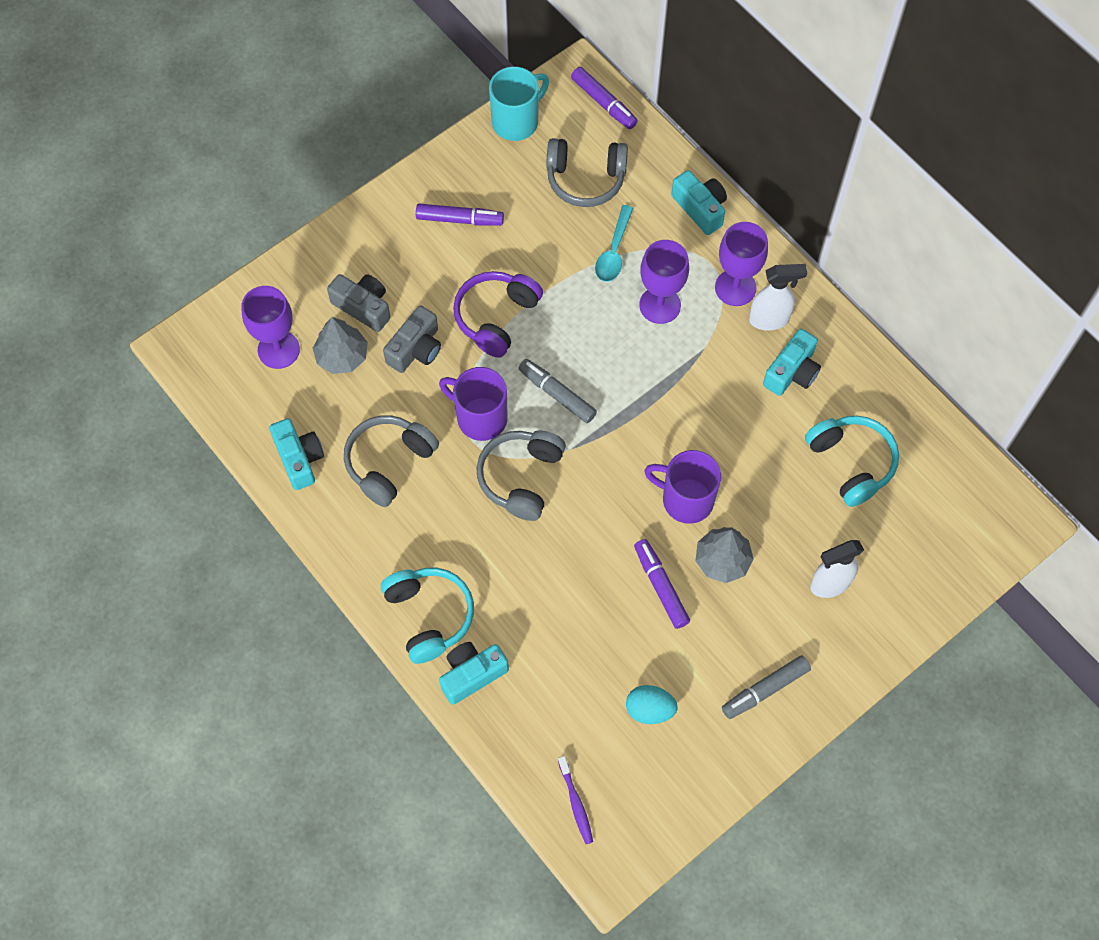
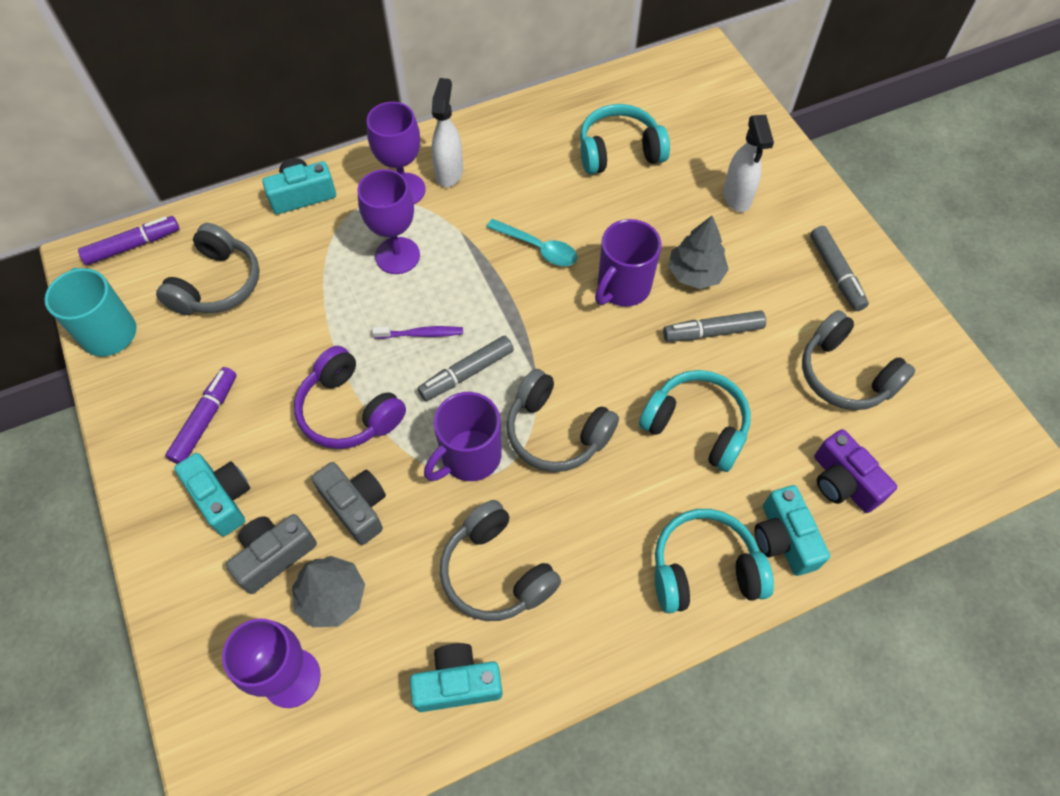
camera: 75 degrees left, 5 degrees down
(538, 718) = (843, 482): none -> purple camera
(558, 588) = (696, 426): none -> turquoise headphones
(576, 803) = (942, 467): purple toothbrush -> purple toothbrush (421, 334)
(614, 251) = (317, 280): turquoise spoon -> turquoise spoon (538, 248)
(649, 709) = (845, 374): turquoise egg -> grey headphones
(661, 586) = (712, 332): purple marker -> grey marker
(792, 372) = (511, 170): turquoise camera -> turquoise camera (222, 498)

